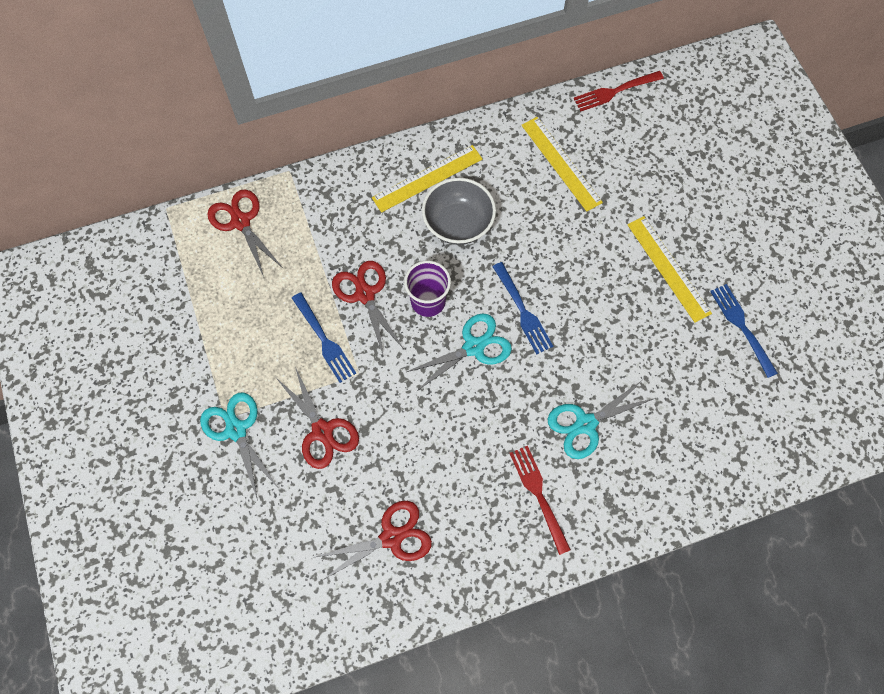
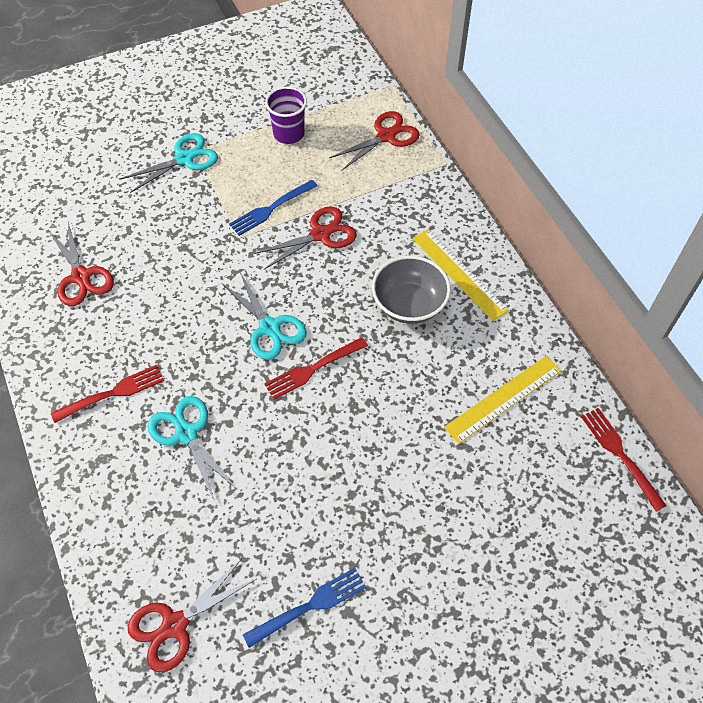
camera: 85 degrees right, 10 degrees down
(322, 431) = (182, 217): red scissors -> red scissors (175, 625)
(428, 301) = (317, 285): purple cup -> purple cup (289, 134)
(522, 310) = (313, 368): blue fork -> red fork
(668, 268) = (381, 519): yellow ruler -> none

